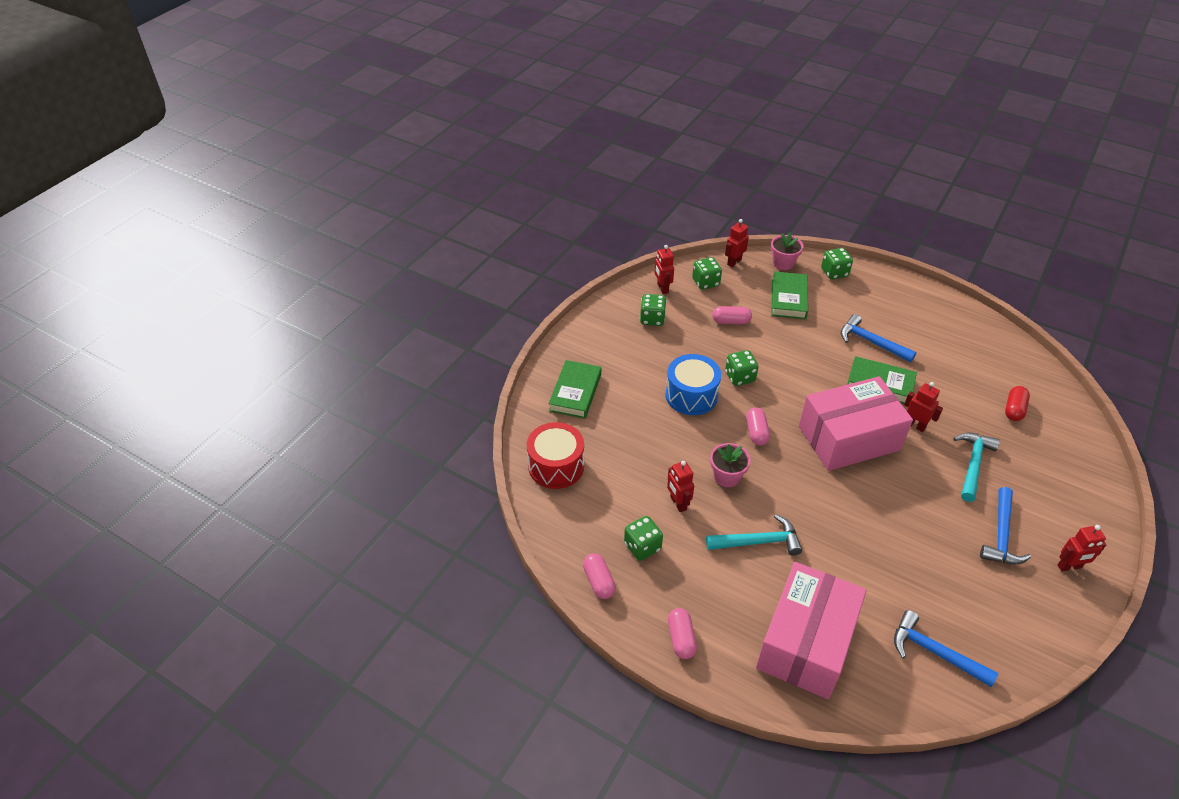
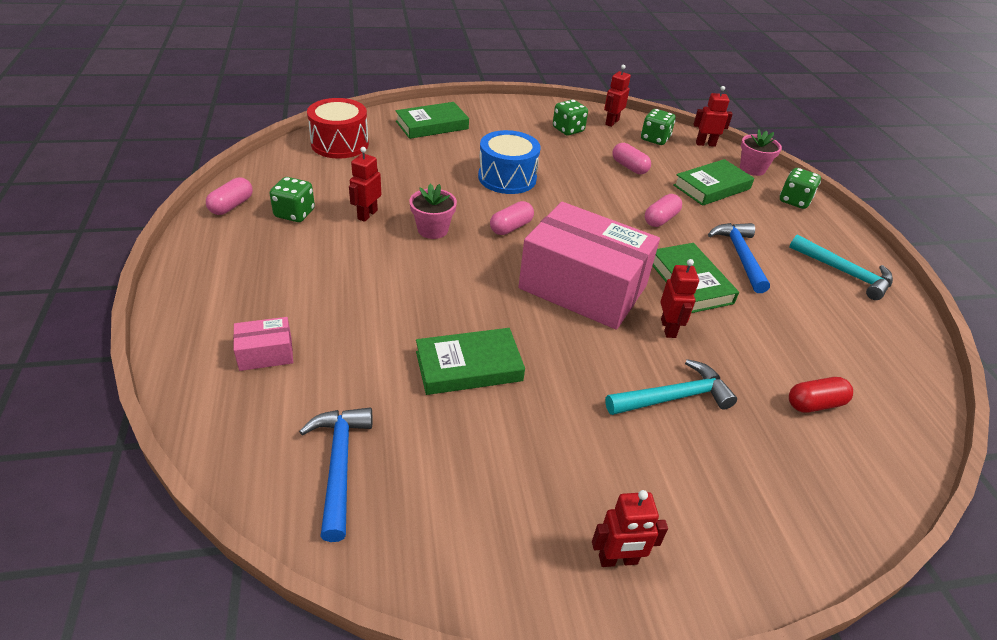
camera: 45 degrees right, 5 degrees down
(681, 638) = (203, 271): pink capsule -> pink capsule (661, 219)
(740, 377) = (567, 195): green dice -> none
(758, 541) = (371, 276): turquoise hammer -> turquoise hammer (845, 273)
(806, 642) = (266, 353): pink box -> pink box, size x0.41
(887, 542) = (469, 366): none -> green book
(1001, 535) = (591, 465): blue hammer -> none
(1069, 566) = (618, 560): red robot -> red robot turned 45 degrees counterclockwise

